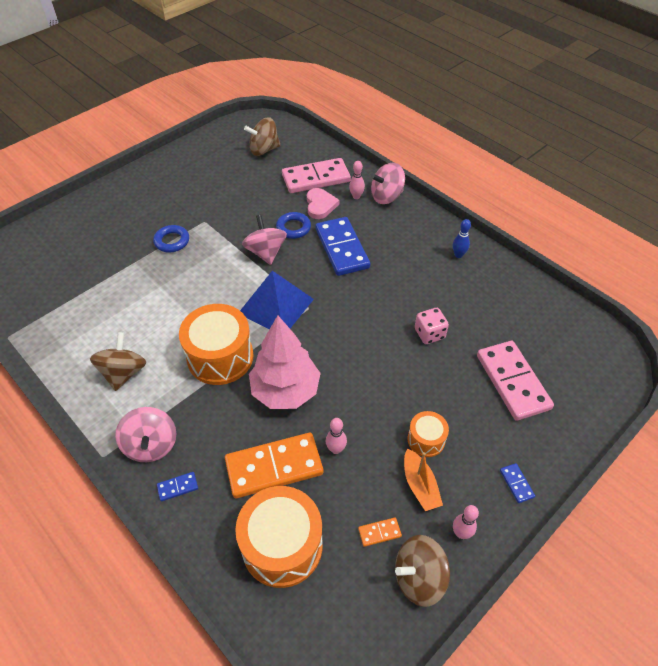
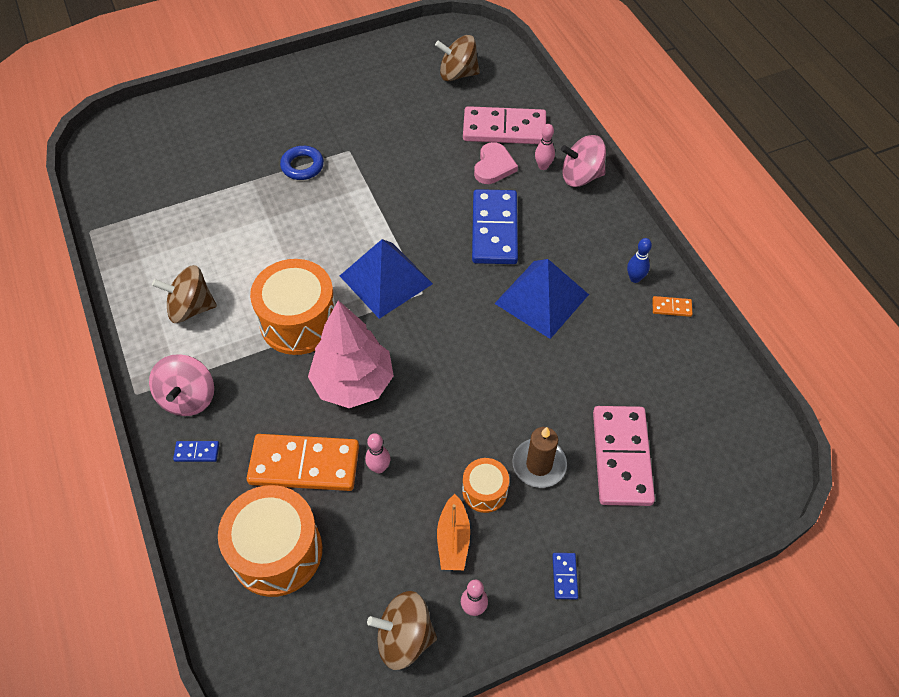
camera: 20 degrees right, 5 degrees up
(124, 373) = (191, 308): brown spinning top -> brown spinning top turned 120 degrees counterclockwise
(266, 252) = (403, 209): pink spinning top -> none
(293, 228) = (448, 187): blue ring -> none
(379, 532) = (384, 575): orange domino -> orange domino (671, 307)
(400, 287) = (542, 298): none -> blue pyramid
(429, 334) = (549, 367): pink dice -> none
(456, 406) = (539, 464): none -> brown candle

